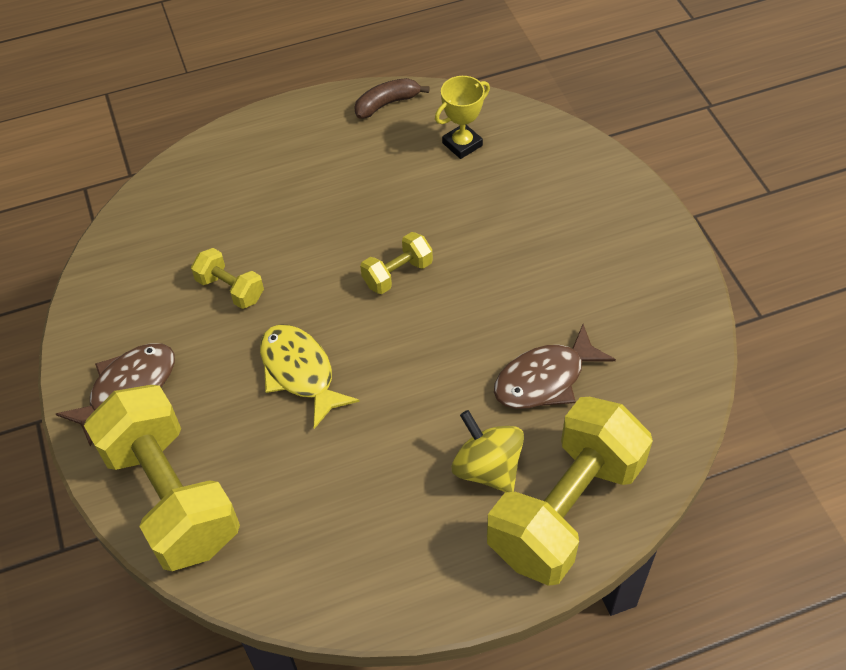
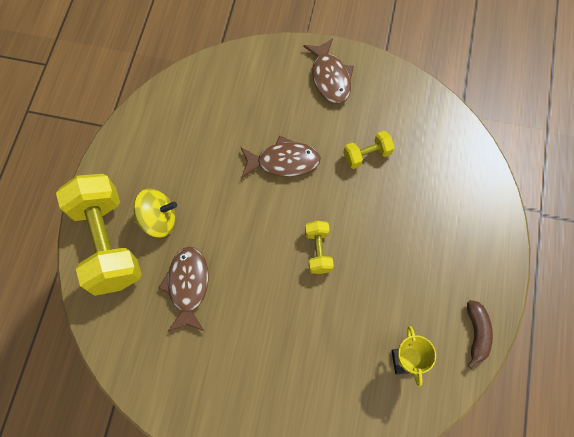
camera: 120 degrees right, 15 degrees up
(171, 496) = (251, 71): yellow dumbbell -> none
(300, 372) = (283, 161): yellow fish -> brown fish

